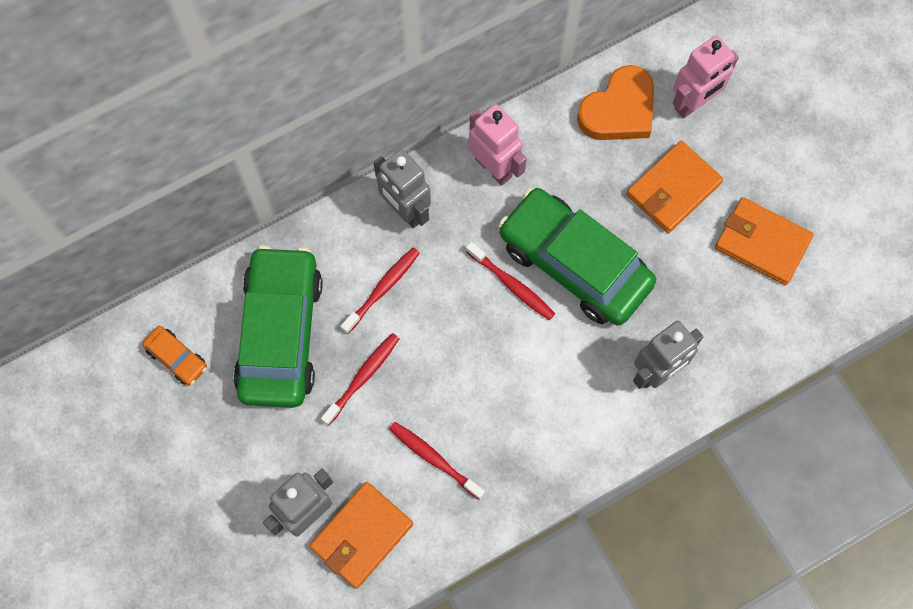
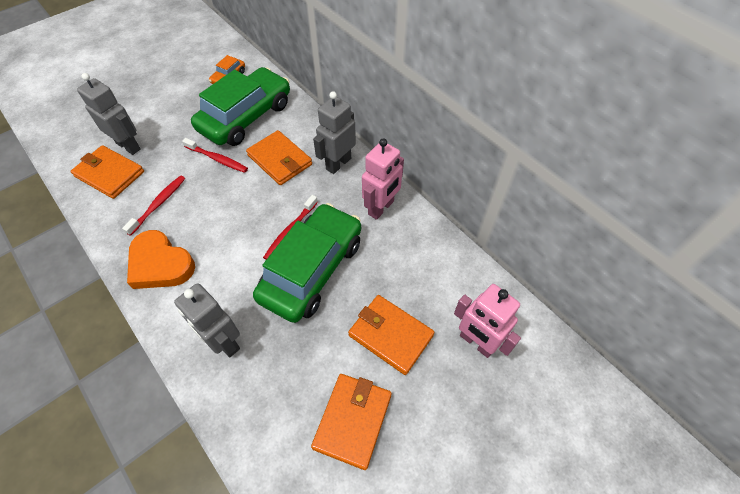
camera: 80 degrees right, 15 degrees down
(280, 333) = (246, 117): green car -> green car turned 45 degrees counterclockwise
(382, 289) = (280, 160): red toothbrush -> orange wallet
(619, 110) = (452, 284): orange heart -> orange heart (160, 264)

